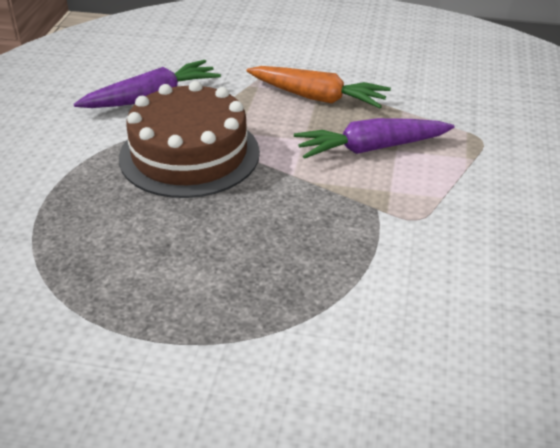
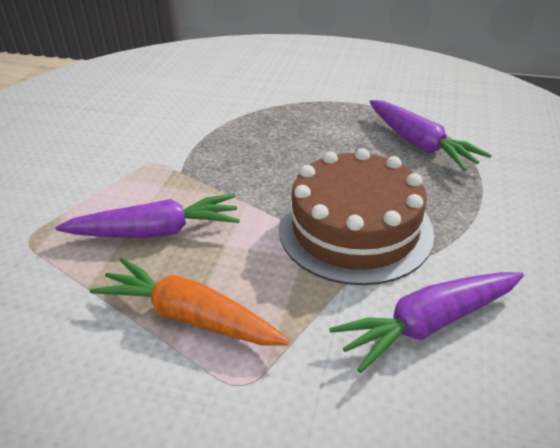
camera: 175 degrees left, 0 degrees up
(84, 254) = (419, 144): none -> purple carrot

